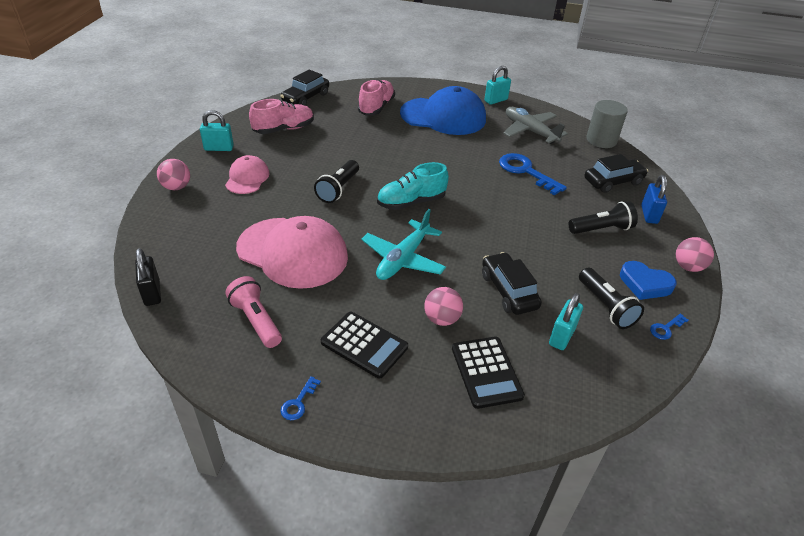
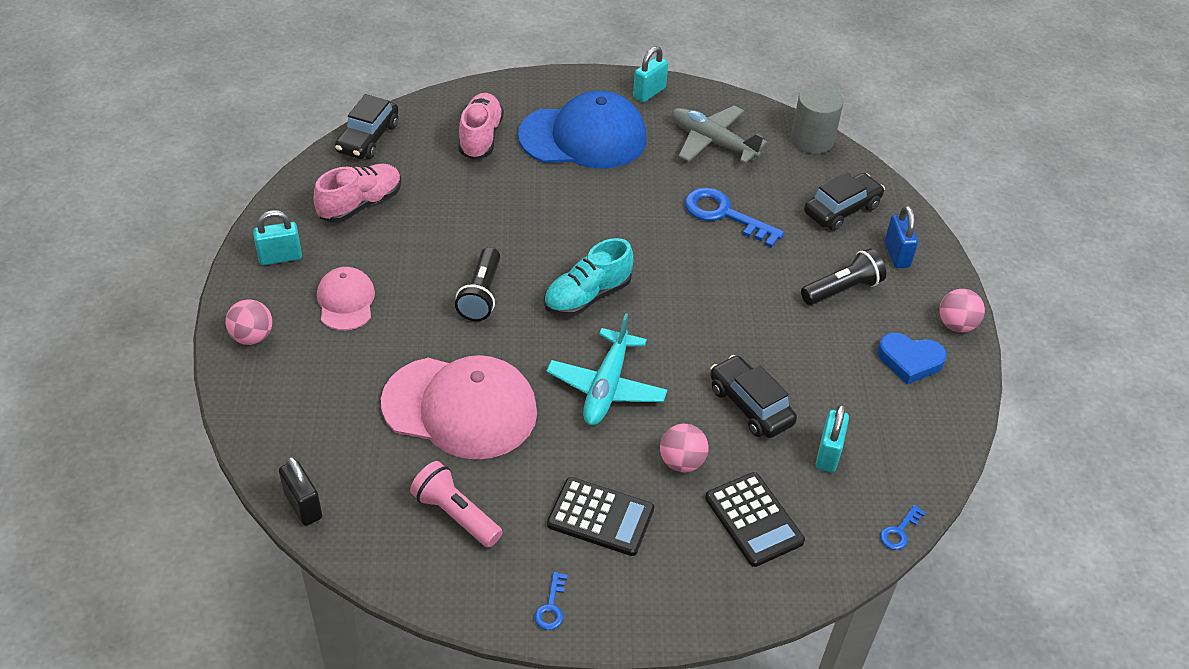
camera: 15 degrees left, 5 degrees up
(605, 306) = (870, 402): black flashlight -> none
(666, 328) = (944, 417): blue key -> blue key (899, 531)

